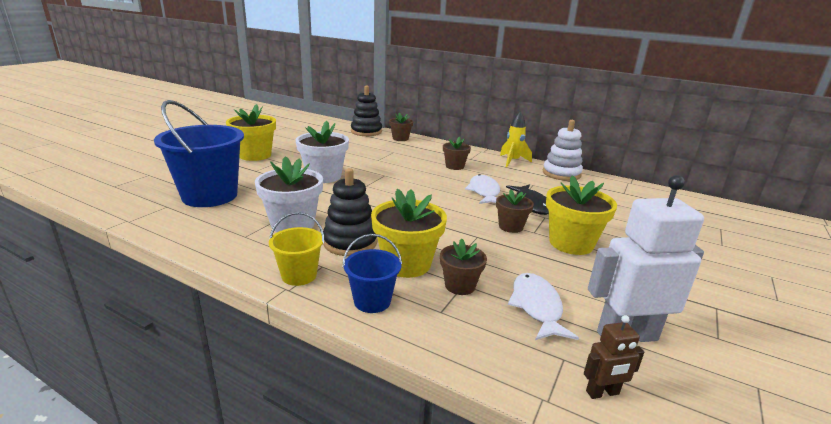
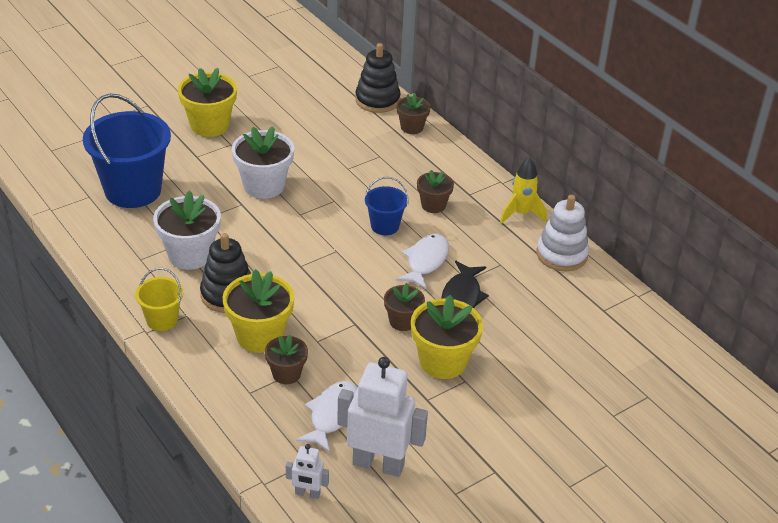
camera: 25 degrees right, 15 degrees up
(372, 301) = (203, 365): blue bucket -> blue bucket (385, 226)
(602, 393) = (307, 493): brown robot -> white robot

